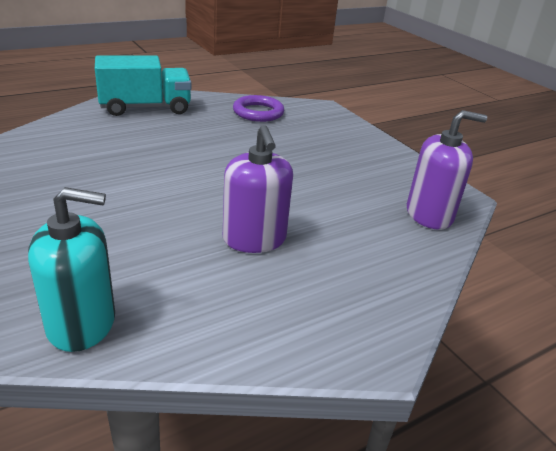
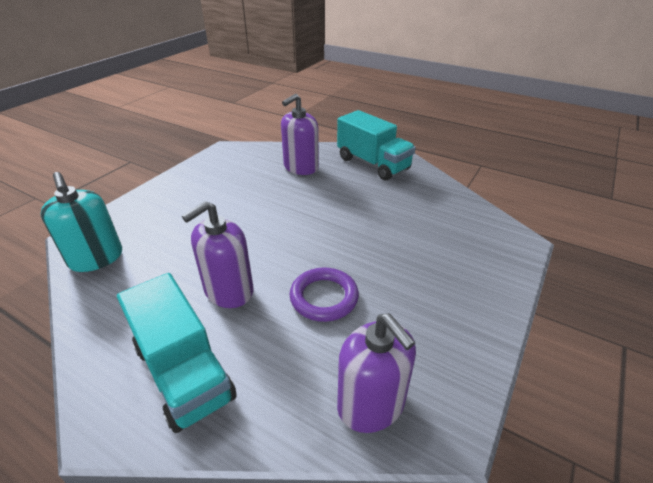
camera: 65 degrees right, 5 degrees up
(90, 139) = (301, 167): none -> purple soap dispenser
(258, 112) = (444, 211): purple ring -> purple ring (324, 297)
(343, 291) = (184, 372): none -> turquoise truck

